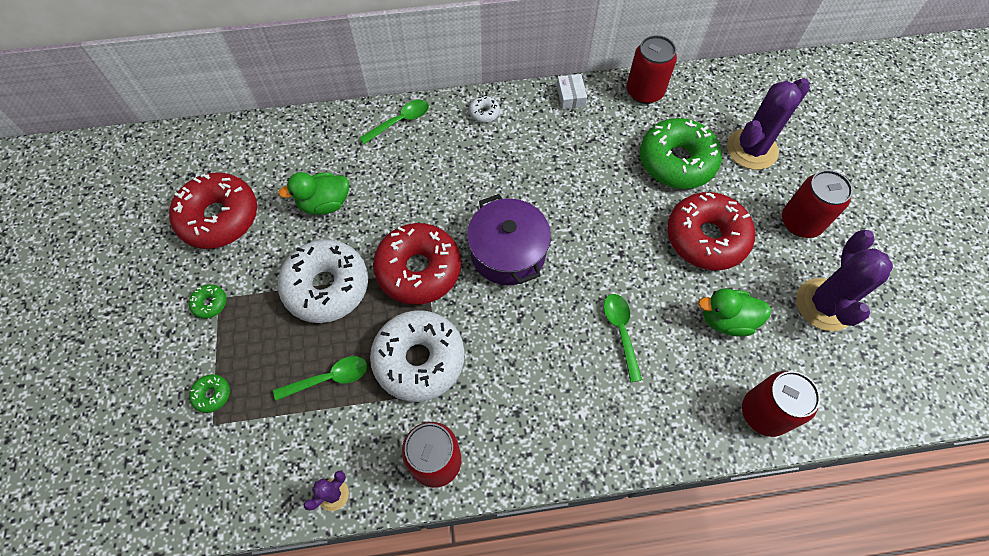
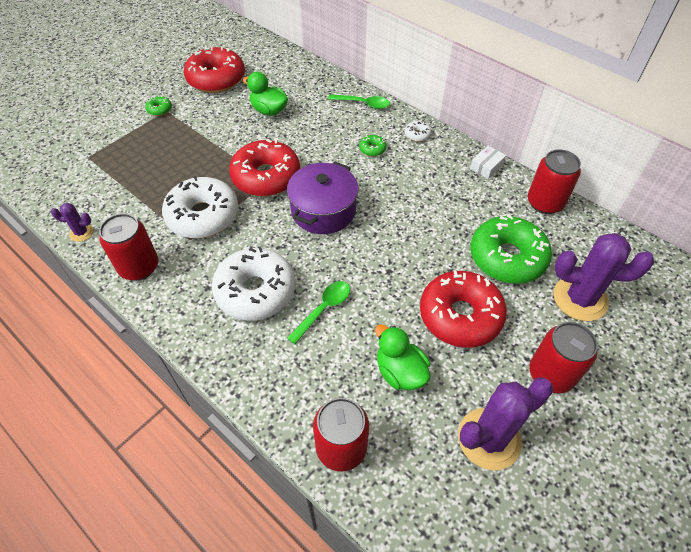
camera: 50 degrees right, 10 degrees down
(212, 395) = (105, 145): green donut -> green donut (372, 149)
(326, 287) = (214, 146): white donut -> white donut (255, 291)
(328, 378) = (154, 184): green spoon -> none

